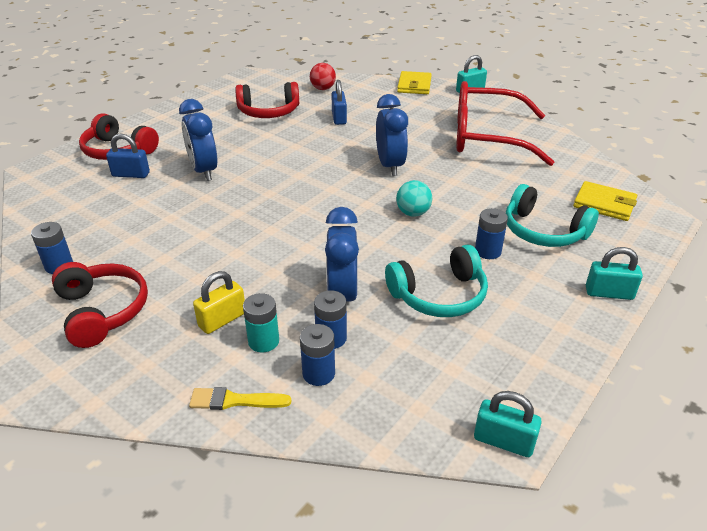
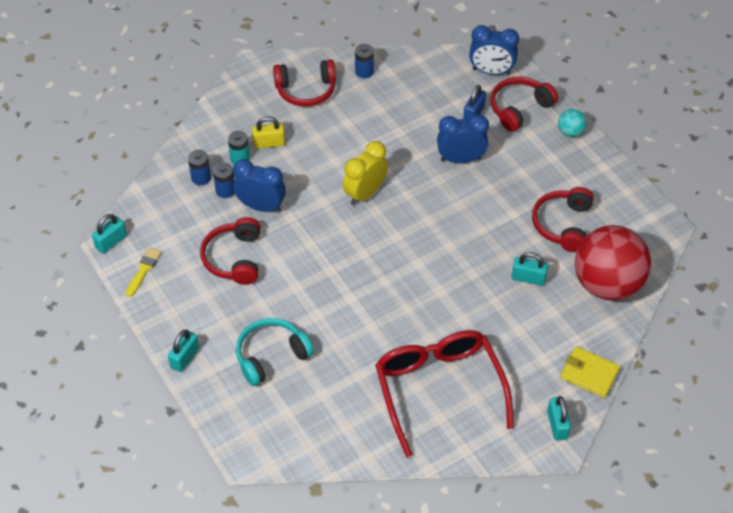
camera: 110 degrees right, 15 degrees up
(222, 320) = (269, 143): yellow padlock -> yellow padlock turned 75 degrees counterclockwise
(235, 401) = (201, 139): yellow brush -> yellow brush (143, 270)
(280, 220) = (365, 193): none -> yellow clock
(323, 89) = (607, 284): red ball -> red ball, size x2.42
(339, 118) = (528, 278): blue padlock -> turquoise padlock
(390, 166) = (416, 288): blue clock -> blue clock (491, 71)
(413, 213) = (336, 279): turquoise ball -> turquoise ball (570, 132)
(439, 295) = (234, 258): turquoise headphones -> red headphones
(488, 137) = (439, 390): red glasses -> red glasses turned 45 degrees counterclockwise
(488, 251) = (265, 307): blue battery -> none
(604, 204) = (285, 422): yellow wallet -> none

